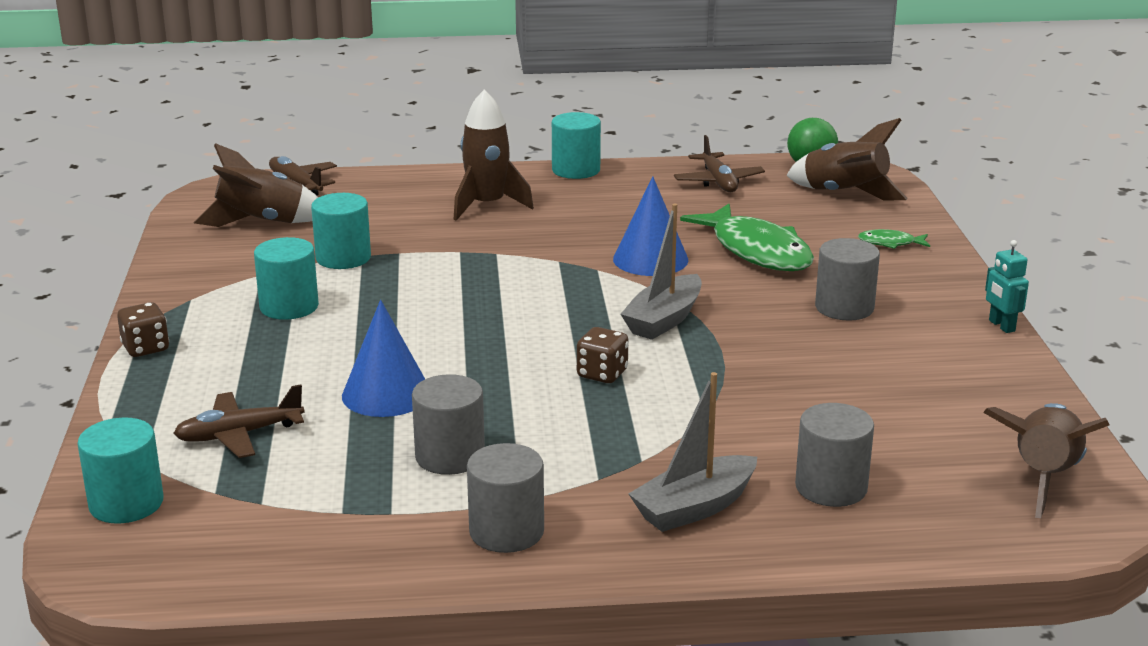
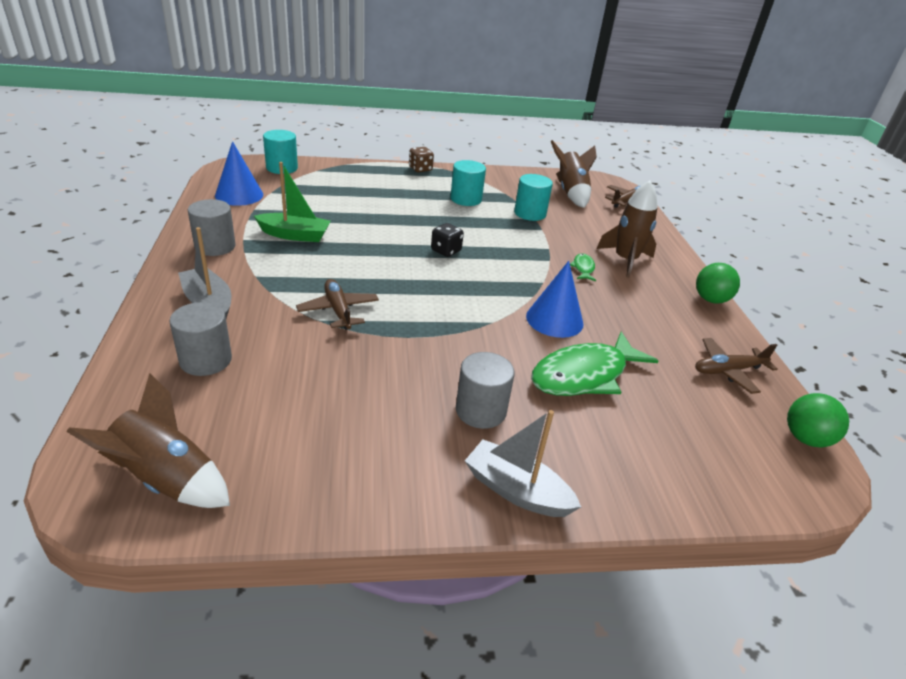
camera: 85 degrees right, 10 degrees up
(239, 435) = (332, 188): brown plane -> brown plane (338, 310)
(386, 394) = (365, 221): blue cone -> blue cone (239, 195)
(450, 456) = (295, 235): grey cylinder -> green boat
(483, 325) = (446, 251): none -> black dice
(576, 170) = (710, 300): turquoise cylinder -> green ball
(602, 374) = (378, 286): brown dice -> none
(664, 320) = (454, 316): grey boat -> grey boat (517, 490)
(844, 194) = (742, 453): brown rocket -> none
(890, 243) = (629, 467): green fish -> green fish (583, 268)
(1001, 326) = (448, 518): turquoise robot -> none

